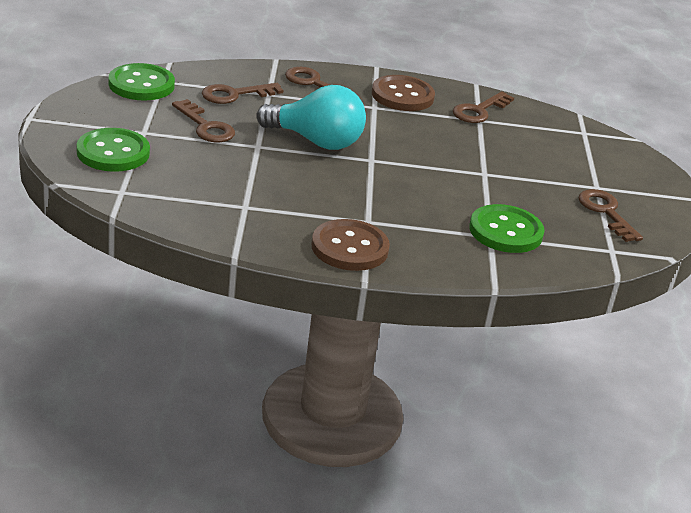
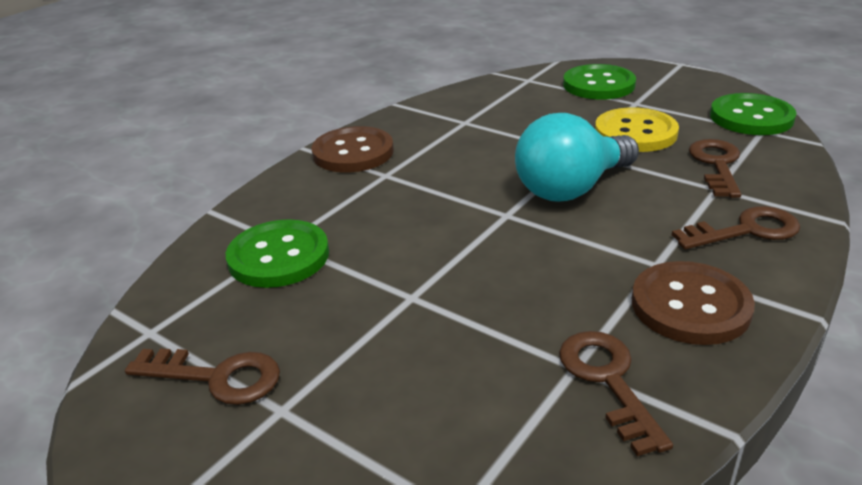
camera: 130 degrees right, 0 degrees up
(206, 126) = (635, 133): brown key -> yellow button

